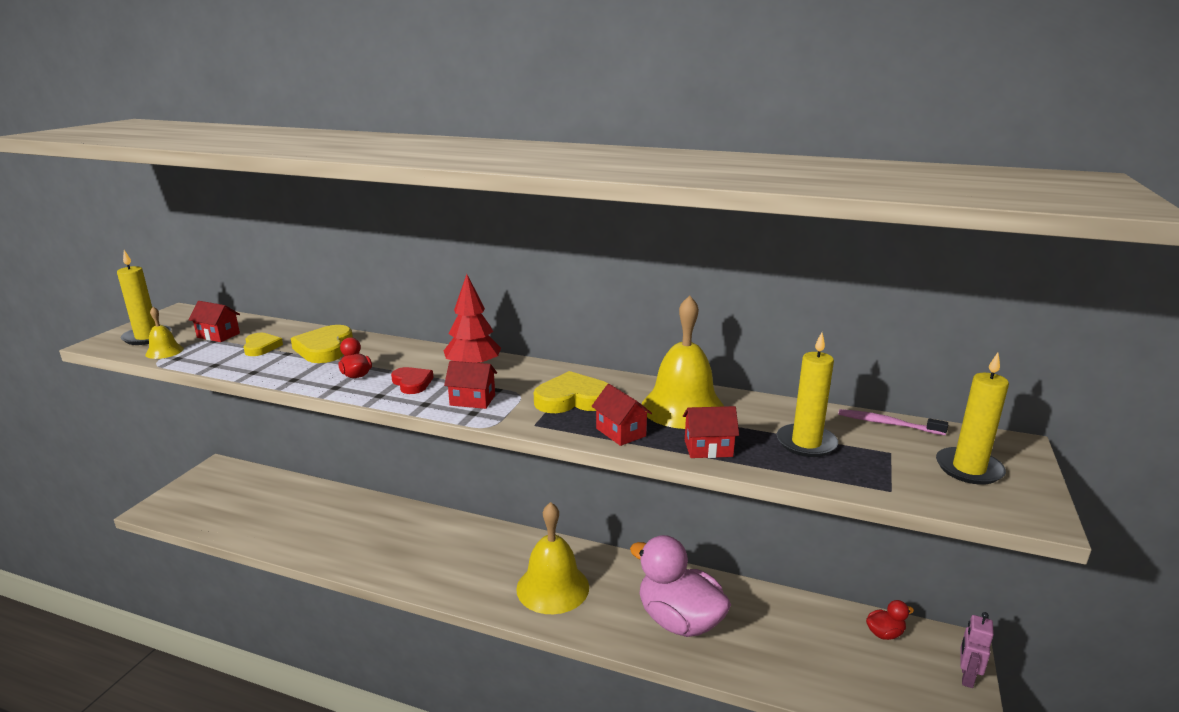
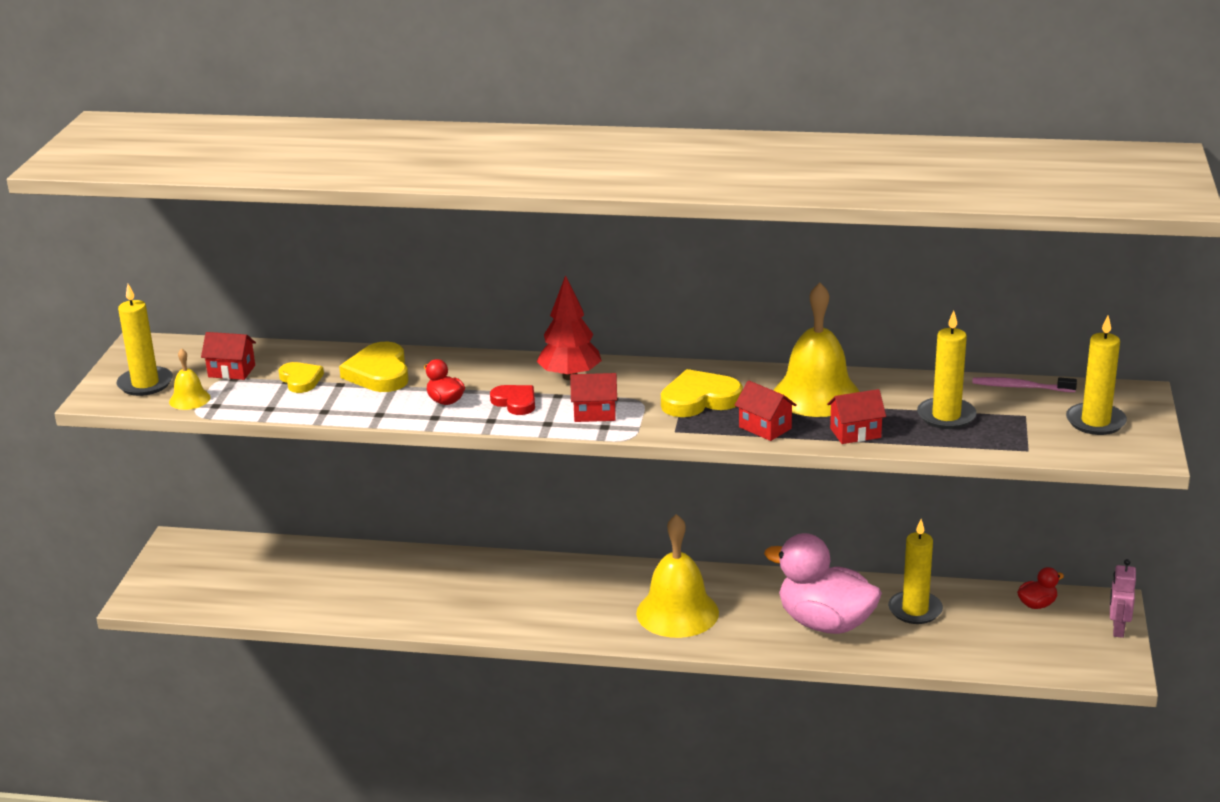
camera: 10 degrees left, 5 degrees up
(766, 620) = (915, 610): none -> yellow candle

